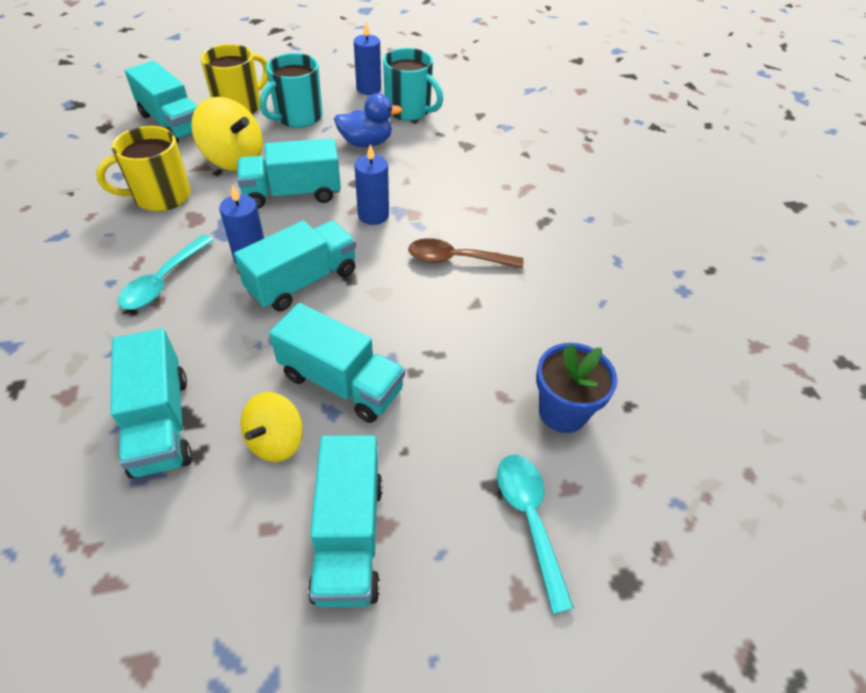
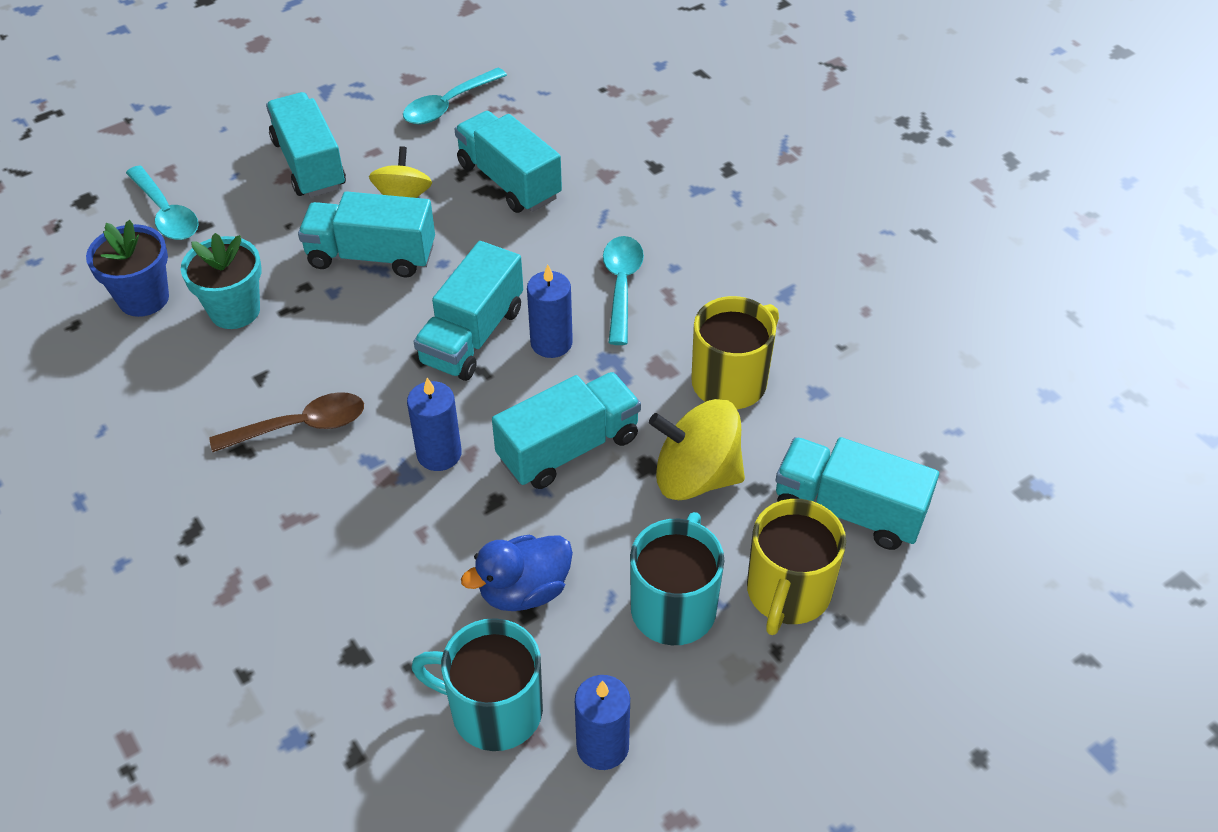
camera: 160 degrees right, 0 degrees up
(134, 579) = (448, 105): none -> turquoise spoon
(481, 369) = (235, 310): none -> turquoise flower pot

